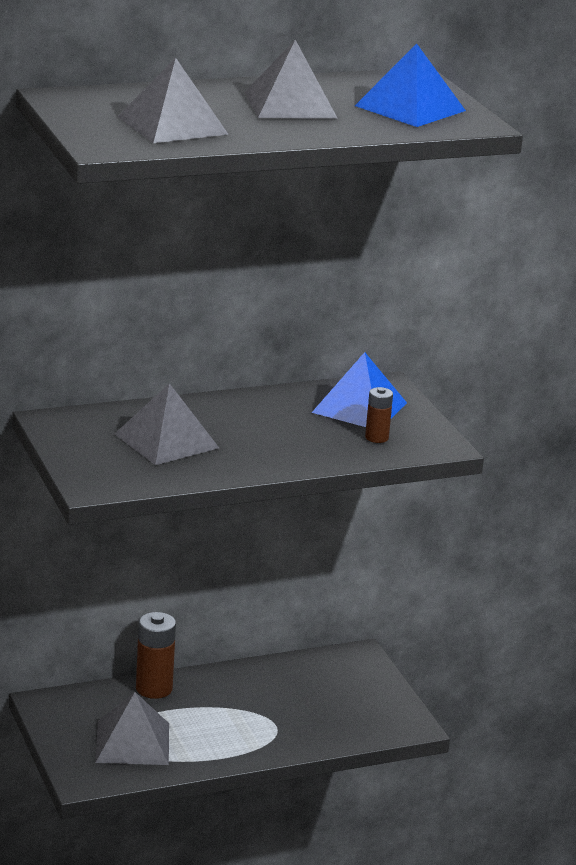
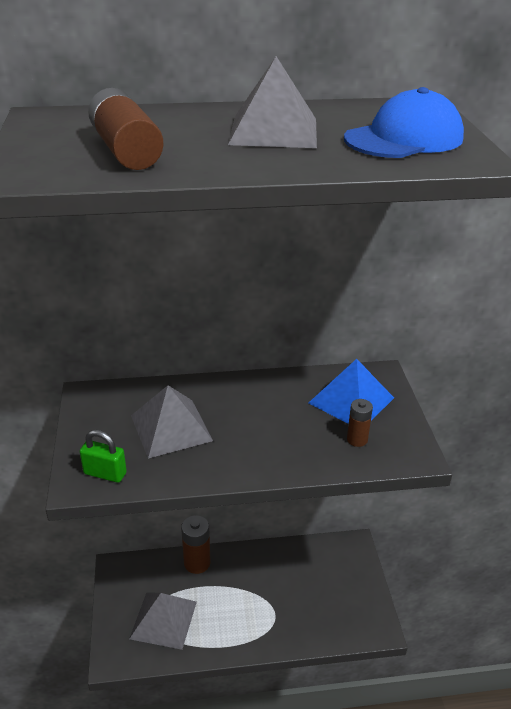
camera: 15 degrees right, 10 degrees up
(115, 478) = (105, 473): none -> green padlock
(172, 125) = (126, 151): grey pyramid -> brown battery
(410, 108) = (404, 138): blue pyramid -> blue cap

